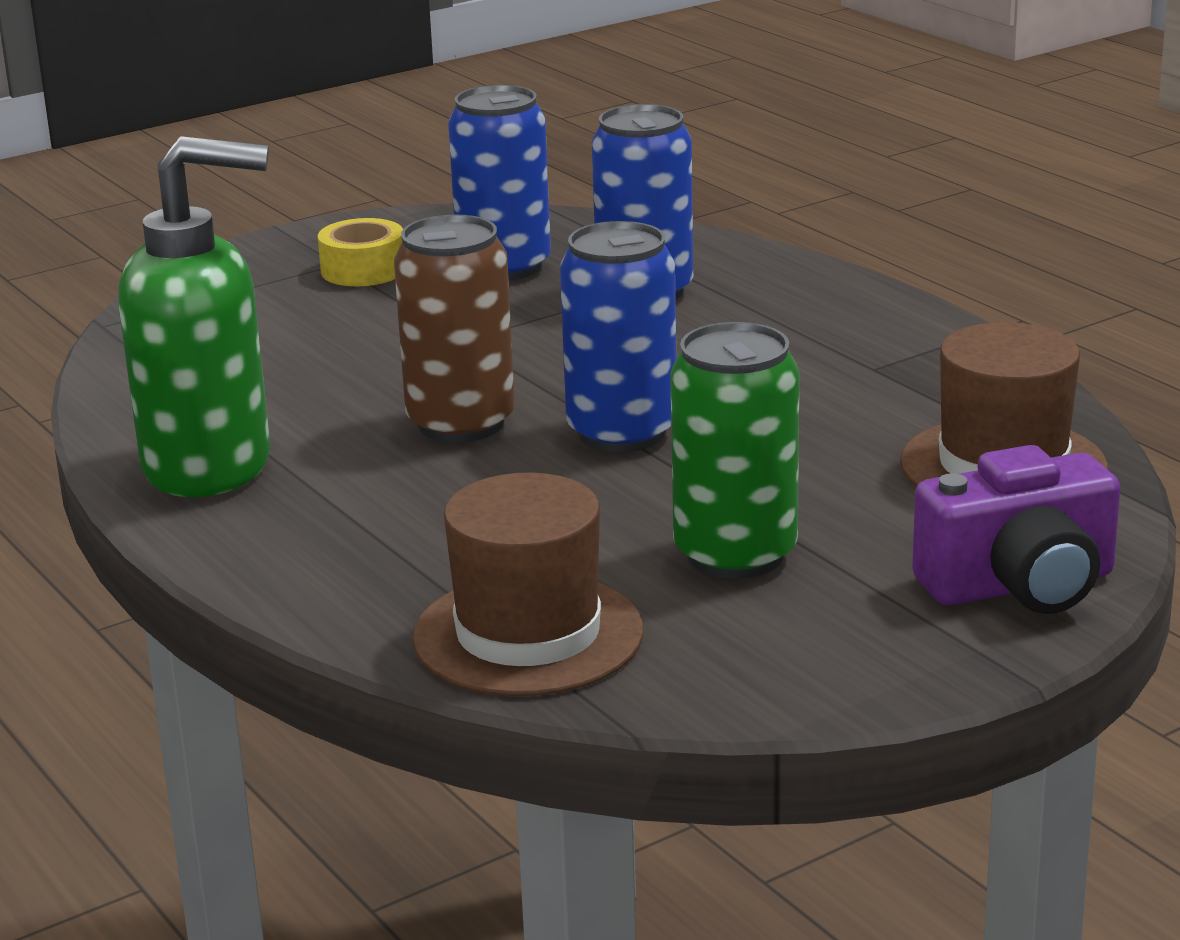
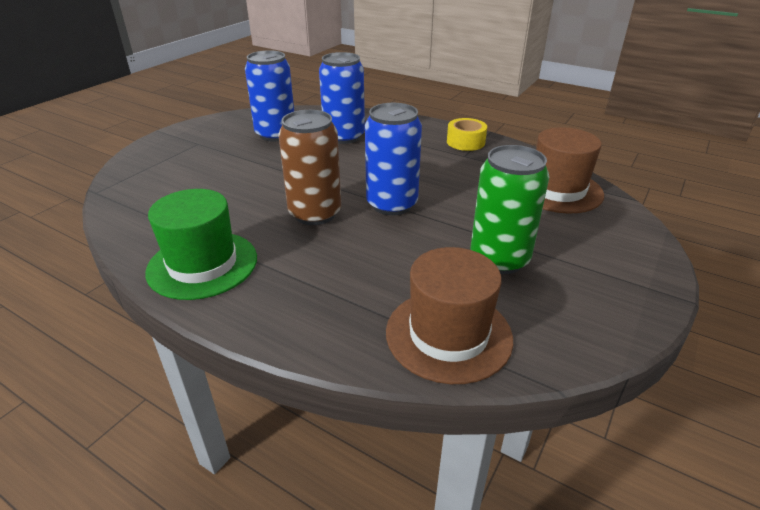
camera: 25 degrees left, 10 degrees up
(210, 466) = (202, 264): green soap dispenser -> green hat
(363, 270) = (213, 145): yellow tape -> yellow tape (465, 142)
(1020, 586) = (627, 248): purple camera -> none

